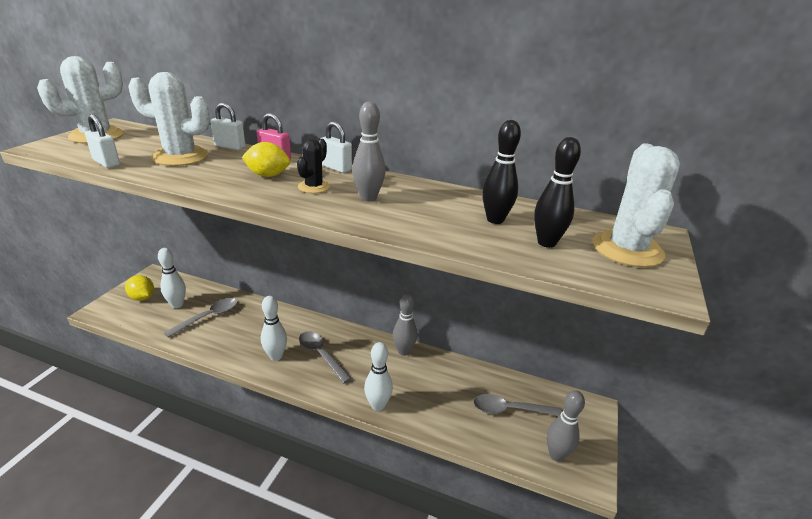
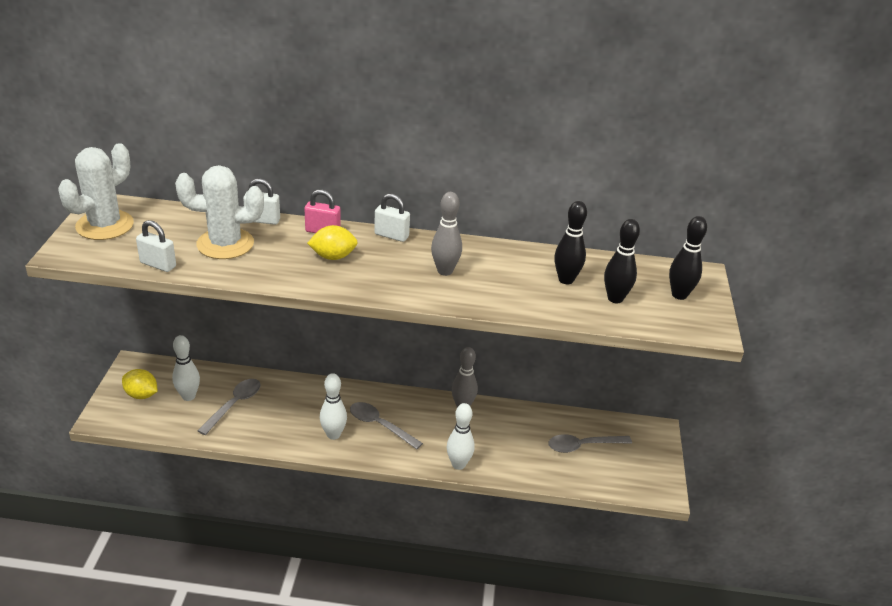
camera: 15 degrees left, 5 degrees up
(314, 187) = (387, 265): black cactus -> none
(556, 455) = (633, 478): grey bowling pin -> none
(627, 249) = (679, 295): white cactus -> black bowling pin

